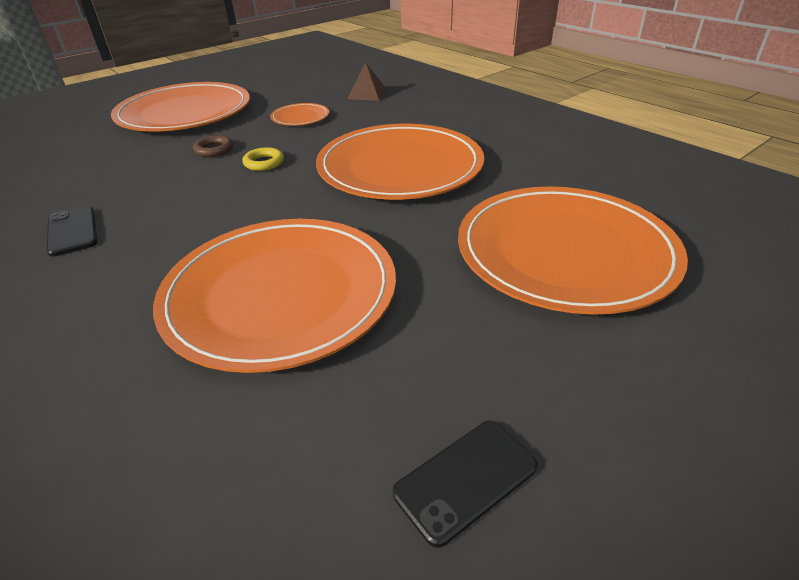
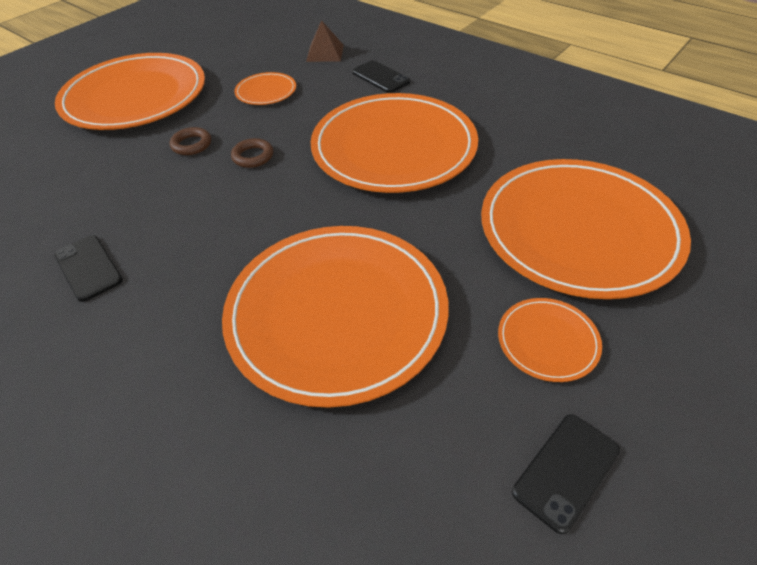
camera: 10 degrees left, 10 degrees up
(264, 163) = (253, 156): yellow ring -> brown ring
(411, 114) = (381, 77): none -> black phone
(493, 347) = (547, 341): none -> orange plate

